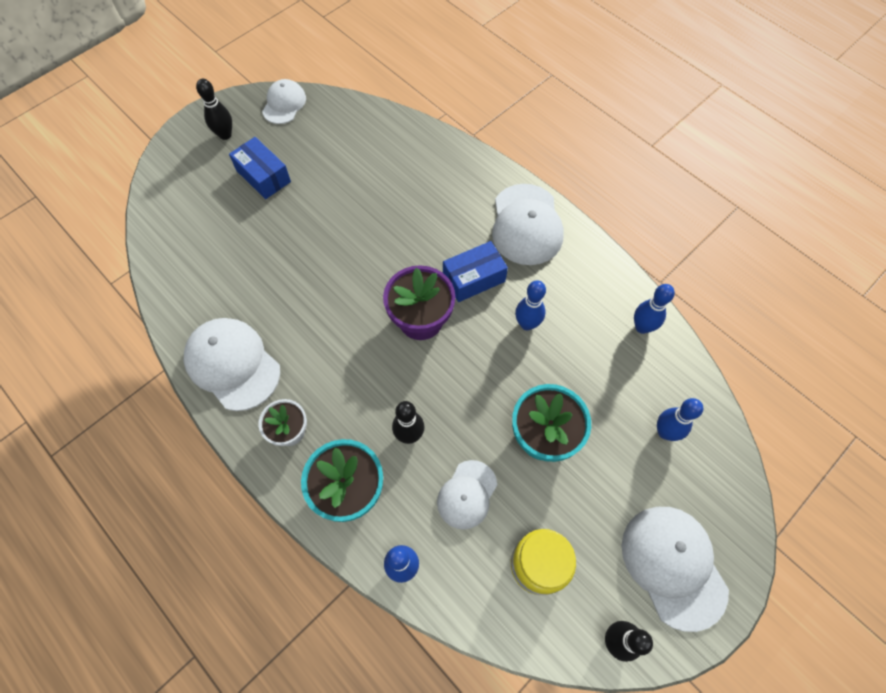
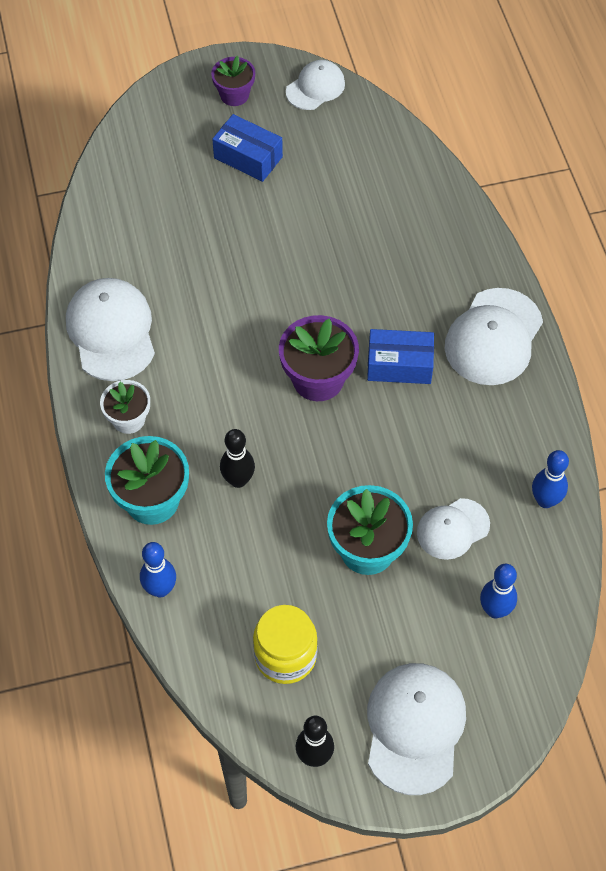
camera: 30 degrees right, 5 degrees down
(225, 135) = (234, 95): black bowling pin -> purple flower pot
(263, 176) = (248, 157): blue box -> blue box turned 45 degrees counterclockwise
(467, 494) = (258, 561): white cap -> white cap (452, 529)
(527, 324) = (424, 437): blue bowling pin -> none

